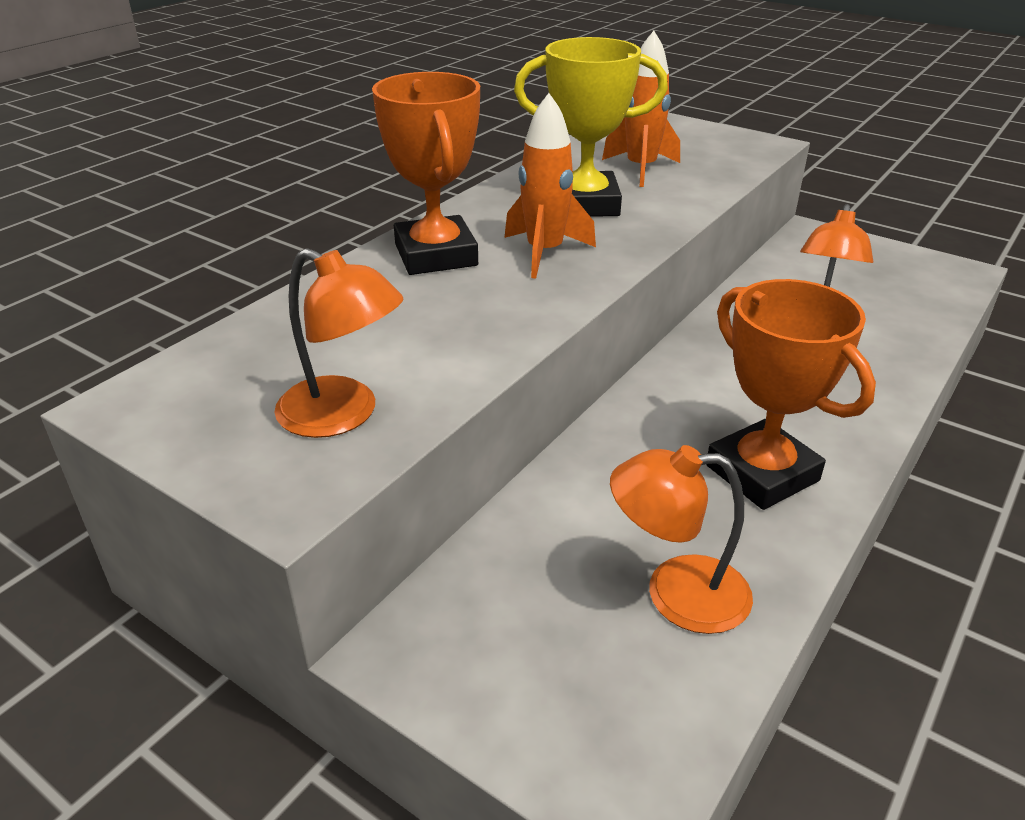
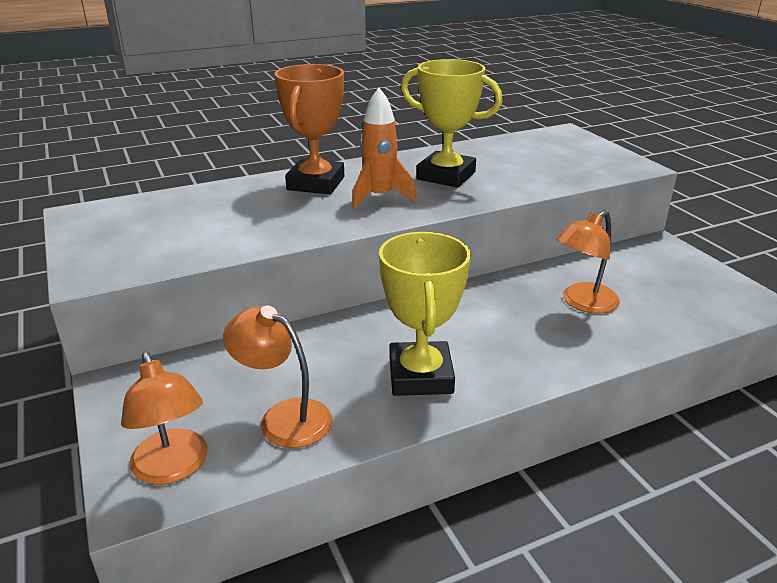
camera: 30 degrees right, 5 degrees down
(343, 415) = (160, 247): orange lamp -> orange lamp (173, 468)
(641, 169) = (515, 164): orange rocket -> none
(762, 473) = (420, 376): orange trophy -> yellow trophy

